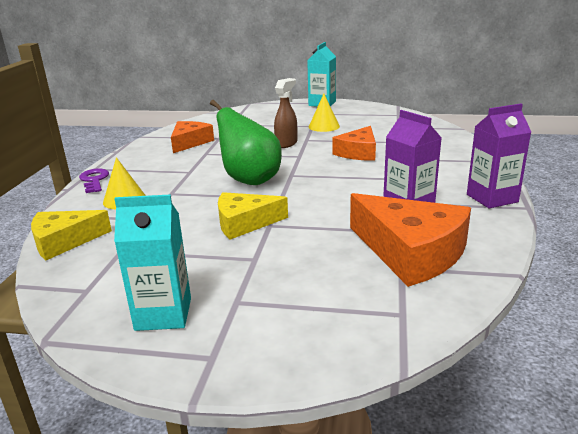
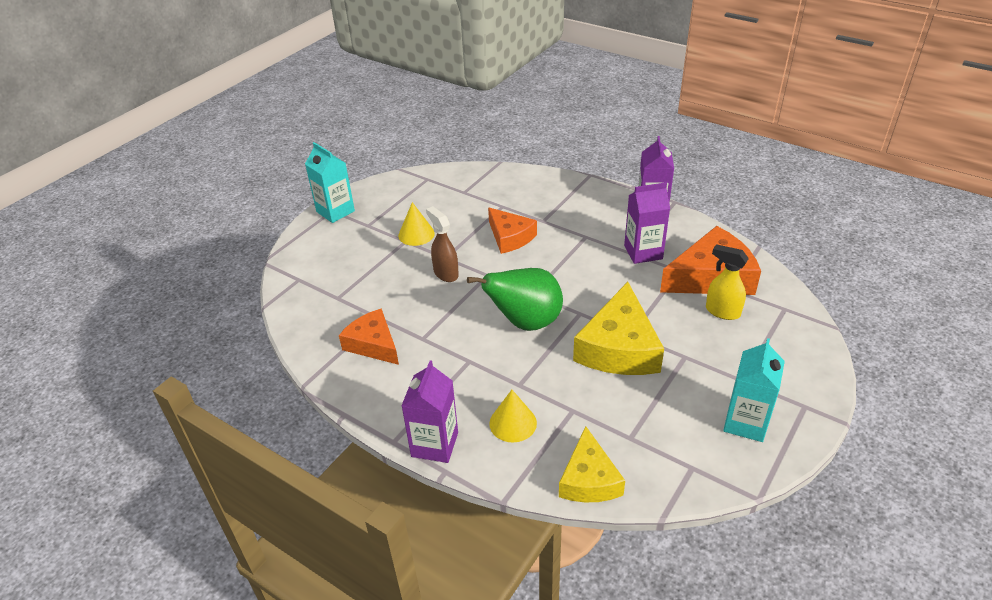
camera: 65 degrees left, 15 degrees up
(94, 180) = (434, 444): purple key -> purple carton
(244, 223) = (619, 347): yellow cheese -> yellow cheese, size x1.57
(351, 268) = (722, 311): none -> yellow spray bottle

